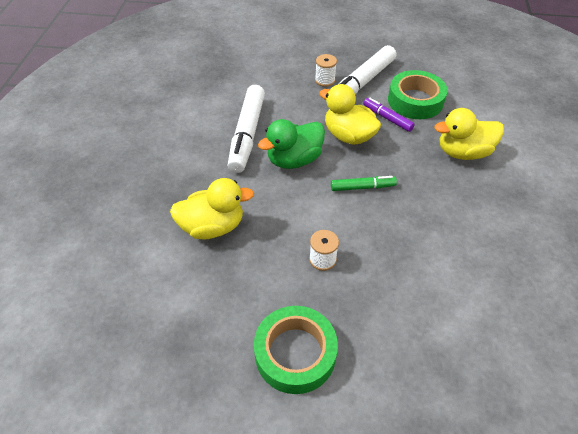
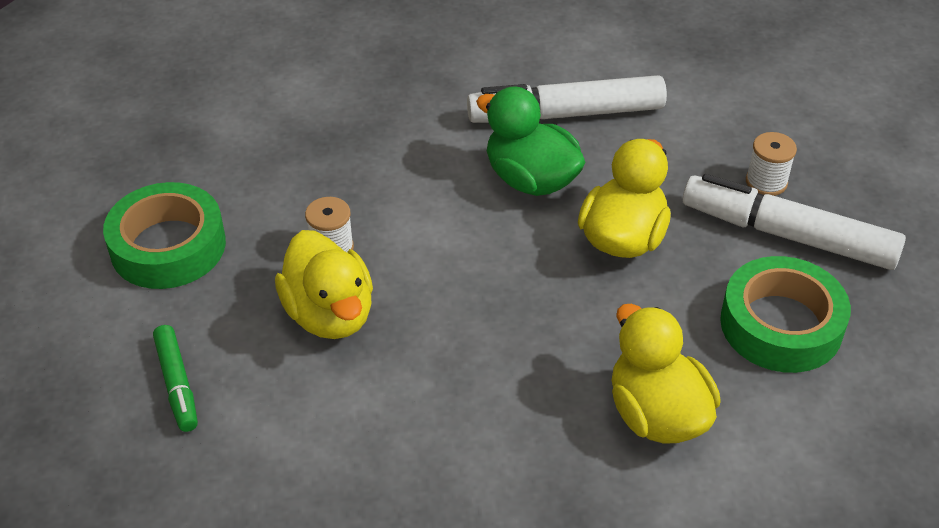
camera: 75 degrees right, 5 degrees down
(213, 226) = (359, 122): yellow duck -> yellow duck (330, 314)
(362, 187) = (500, 274): green marker -> green marker (177, 384)
(387, 118) = (701, 287): purple marker -> none

